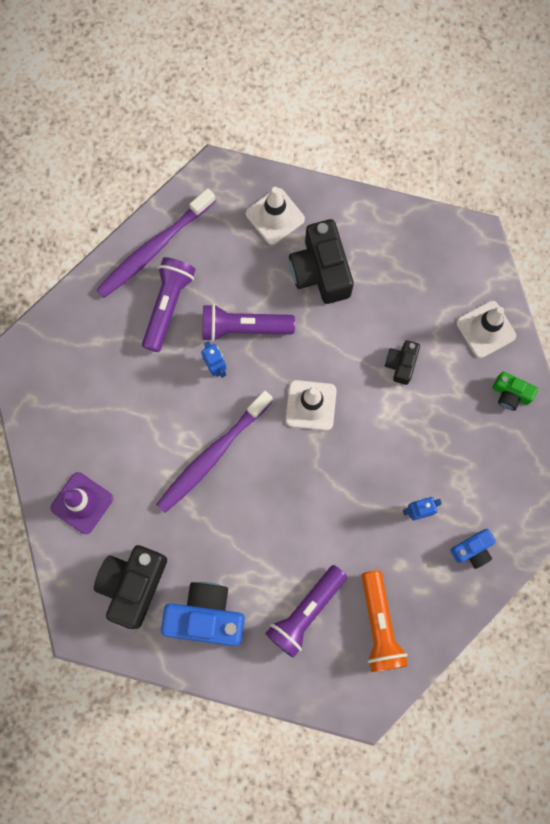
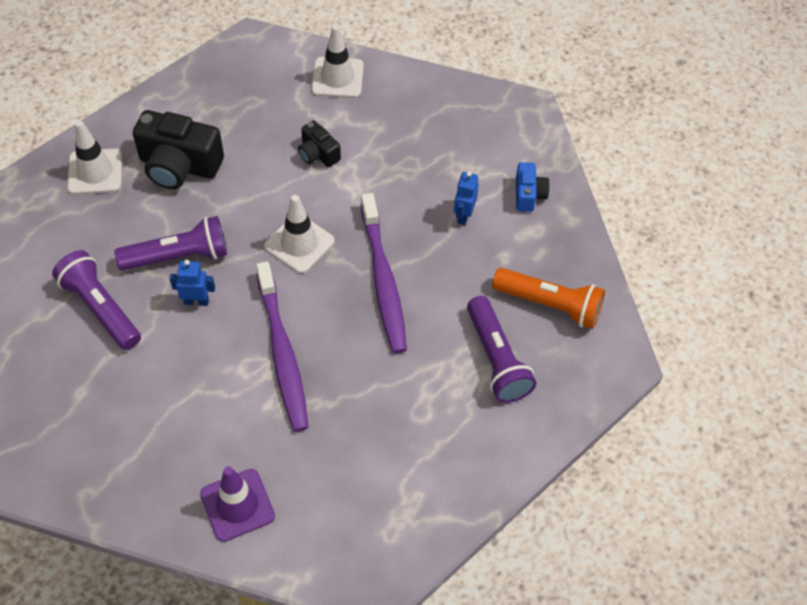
camera: 60 degrees left, 20 degrees down
(133, 585) = (360, 503): black camera -> none
(154, 248) = (32, 287): purple toothbrush -> purple toothbrush (383, 280)
(206, 616) = (441, 451): blue camera -> none
(243, 327) = (178, 256): purple flashlight -> purple flashlight turned 135 degrees counterclockwise
(510, 394) = (409, 92): green camera -> none

